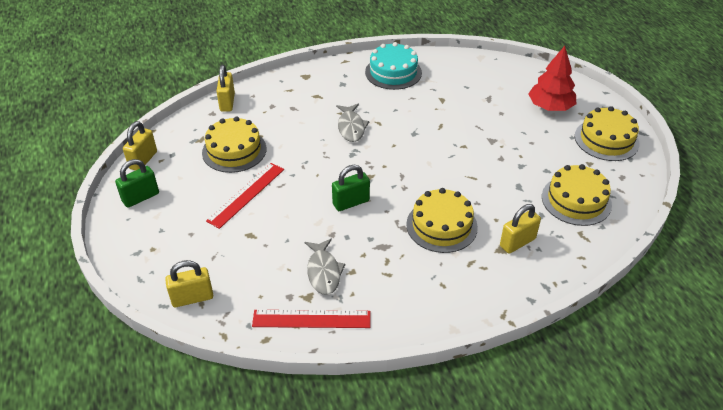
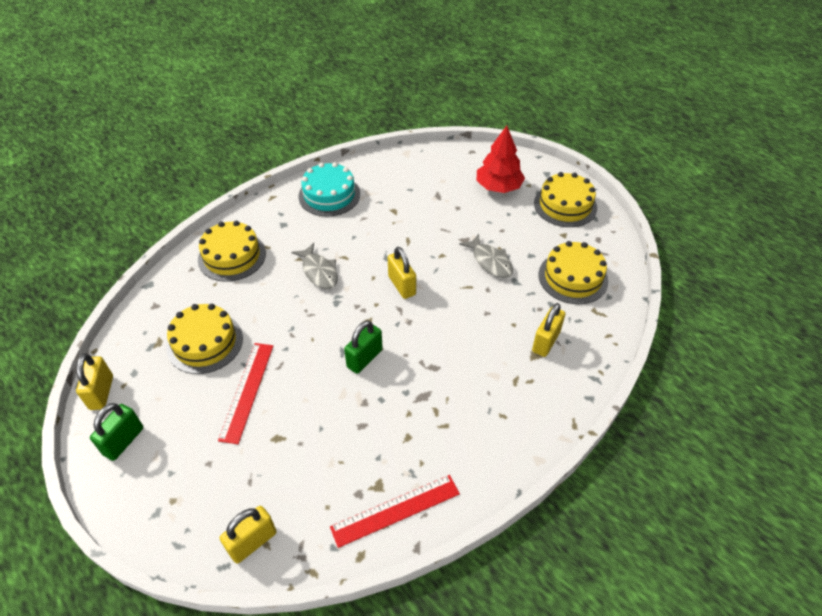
camera: 25 degrees left, 5 degrees up
(227, 102) = (166, 287): yellow padlock -> yellow padlock (402, 285)
(323, 272) = (379, 450): grey fish -> grey fish (490, 261)
(441, 225) = (467, 350): yellow cake -> yellow cake (232, 256)

